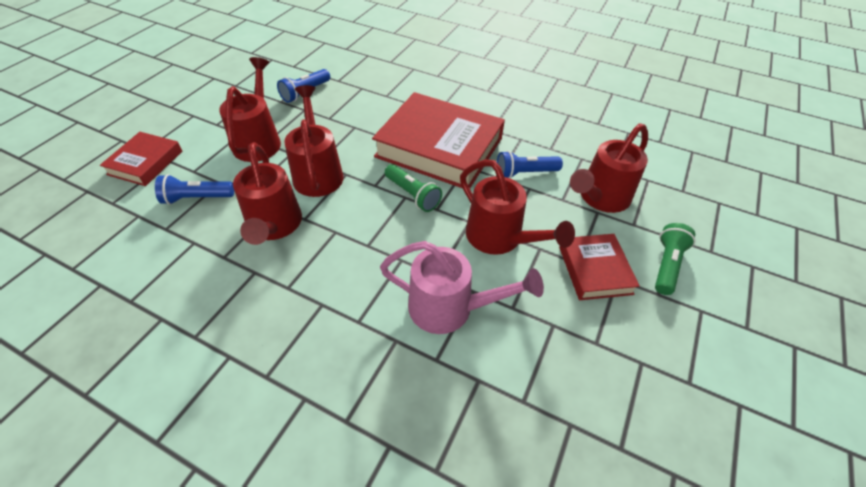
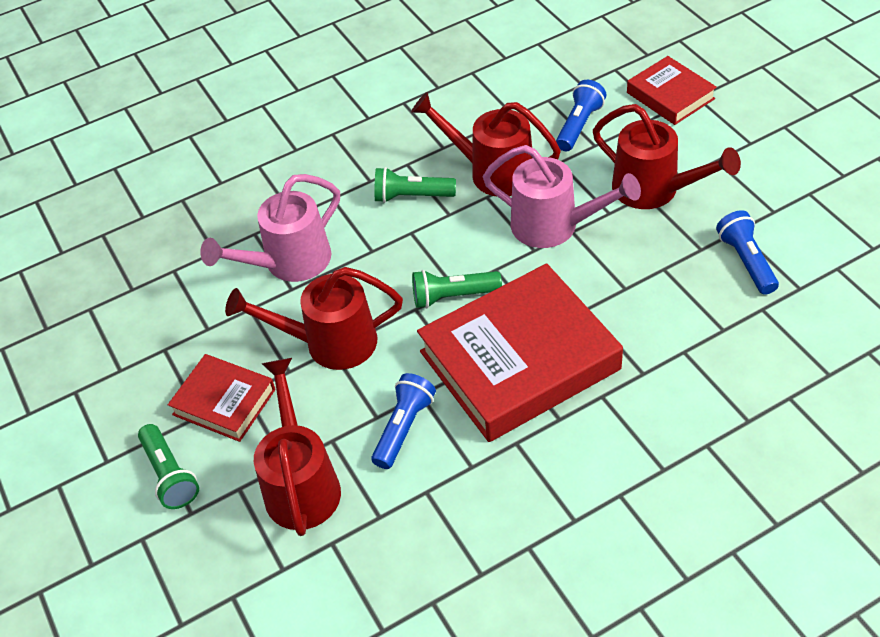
camera: 130 degrees right, 0 degrees up
(317, 172) = (554, 226): red watering can -> pink watering can
(327, 264) = (412, 196): none -> green flashlight

